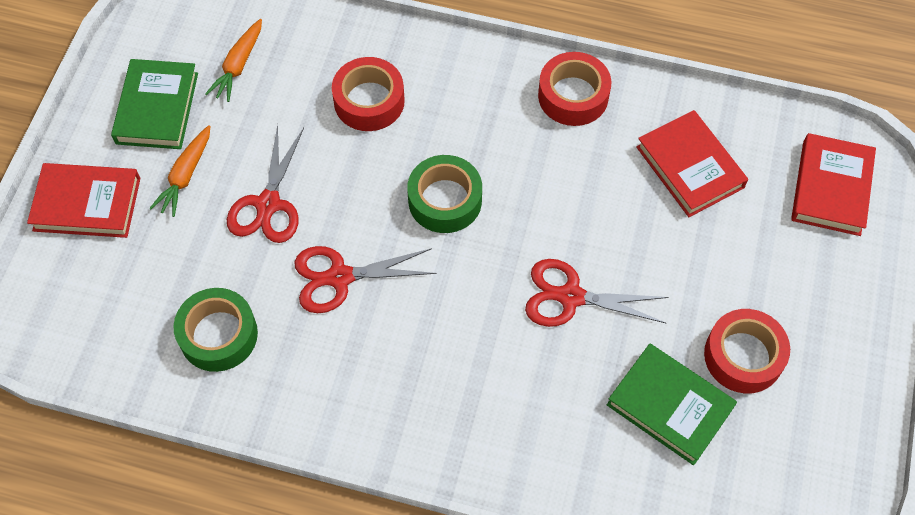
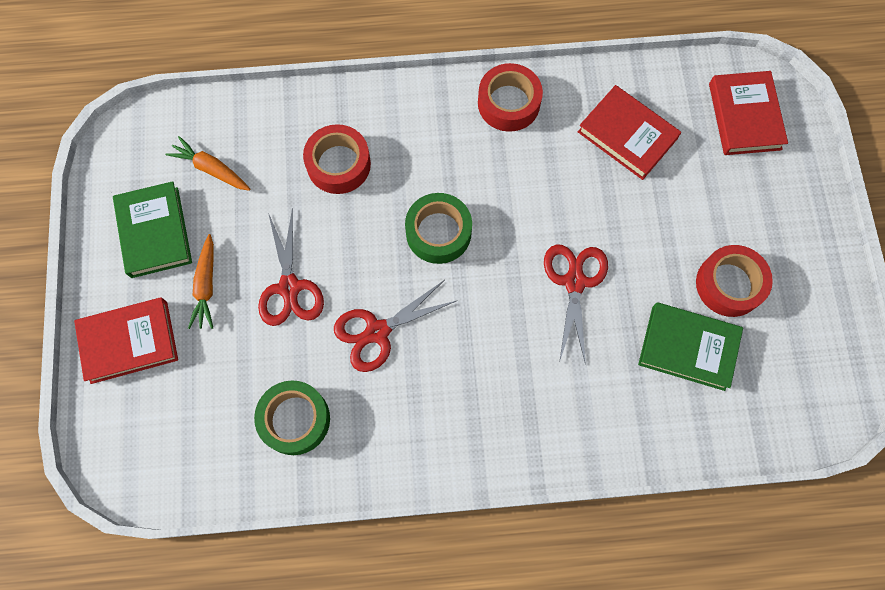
camera: 20 degrees left, 10 degrees up
(238, 66) = (211, 169): orange carrot -> orange carrot turned 120 degrees clockwise
(570, 297) = (574, 282): red scissors -> red scissors turned 105 degrees clockwise

